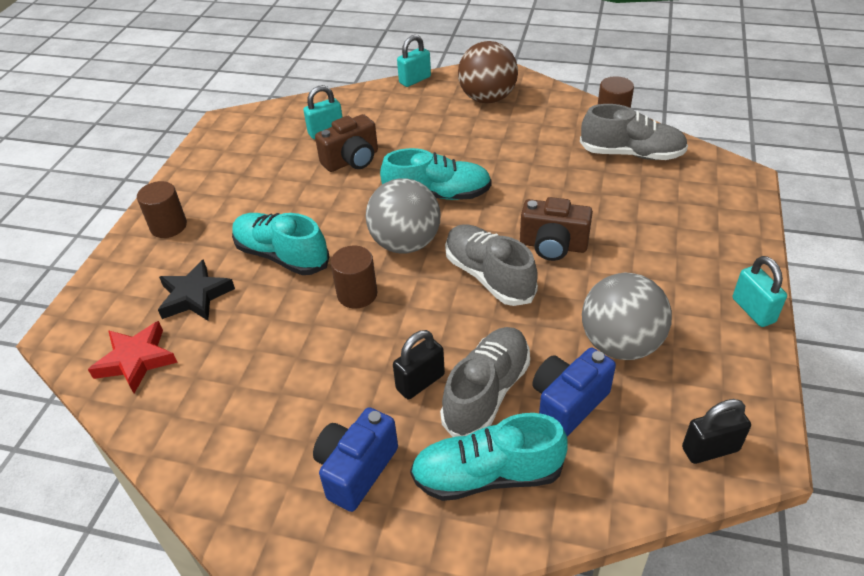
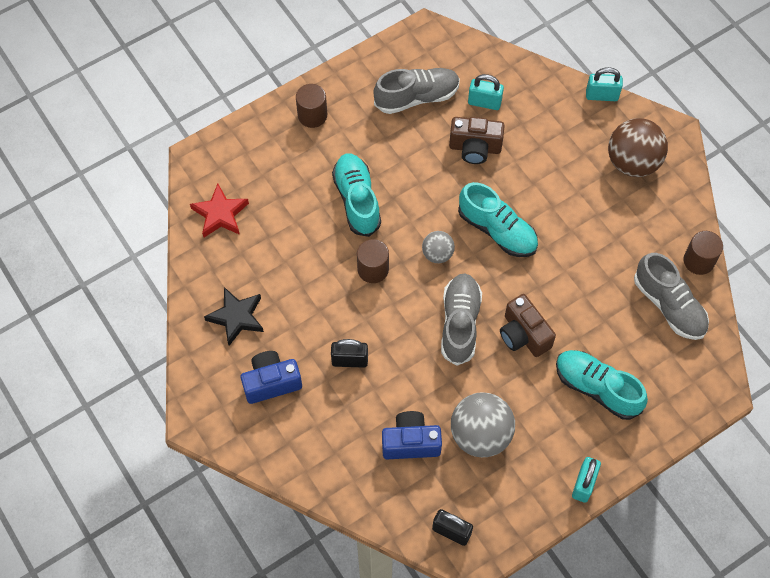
camera: 40 degrees right, 20 degrees up
(195, 296) = (284, 191): black star -> black star (236, 317)
(405, 243) = (437, 254): grey ball -> grey ball, size x0.54
(487, 392) = (377, 398): grey shoe -> grey shoe (416, 97)
(487, 475) = (329, 443): turquoise shoe -> turquoise shoe (597, 388)

